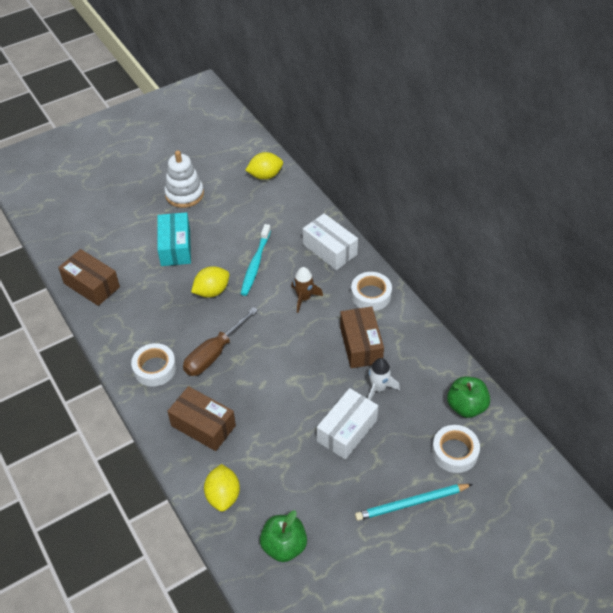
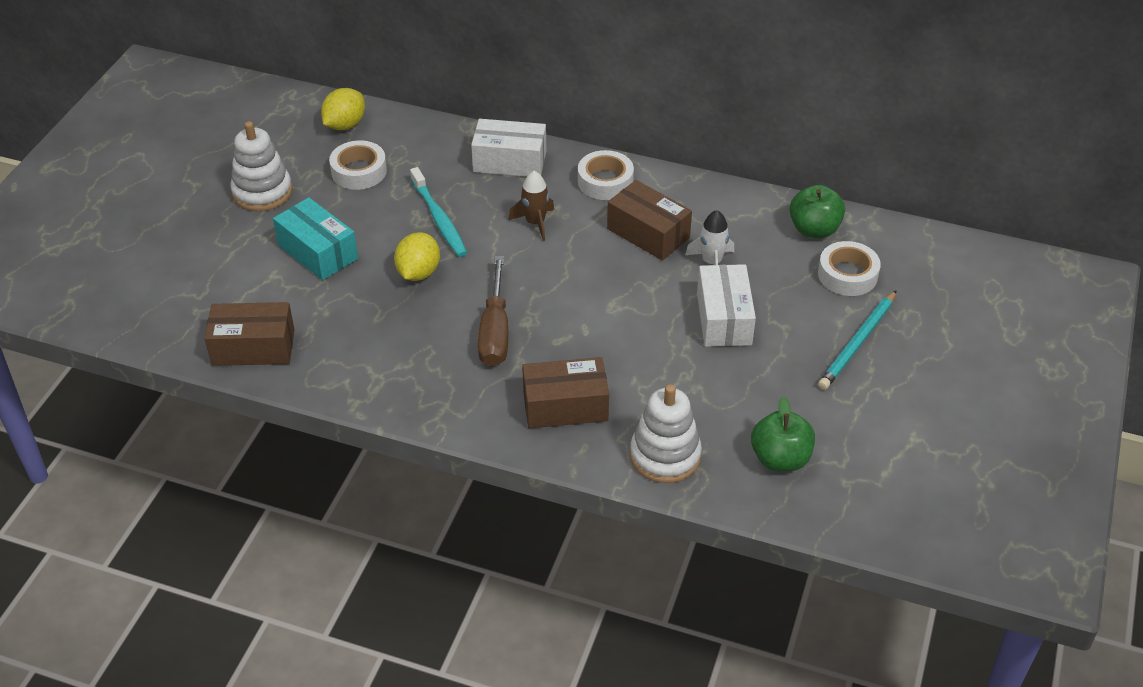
camera: 40 degrees left, 5 degrees down
(155, 368) = (441, 385): white tape -> white tape (359, 171)
(223, 495) = (665, 456): yellow lemon -> white stacking toy

